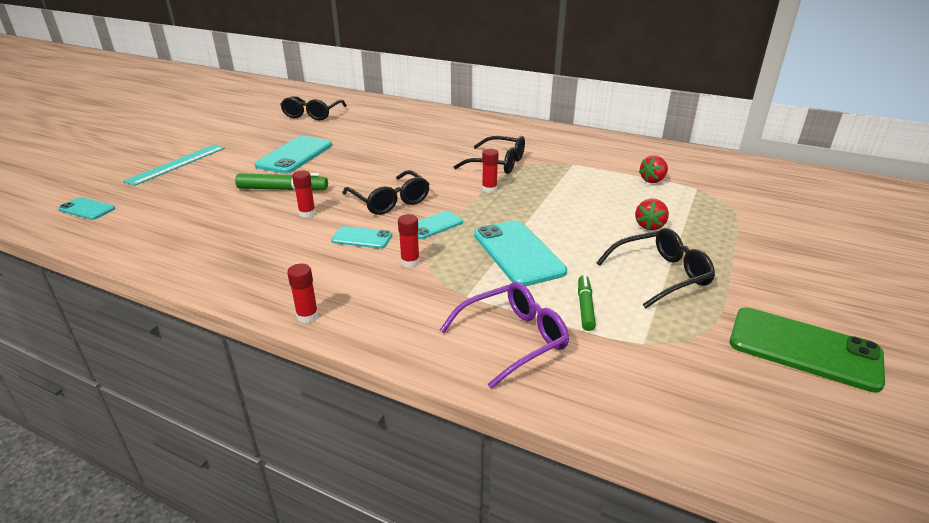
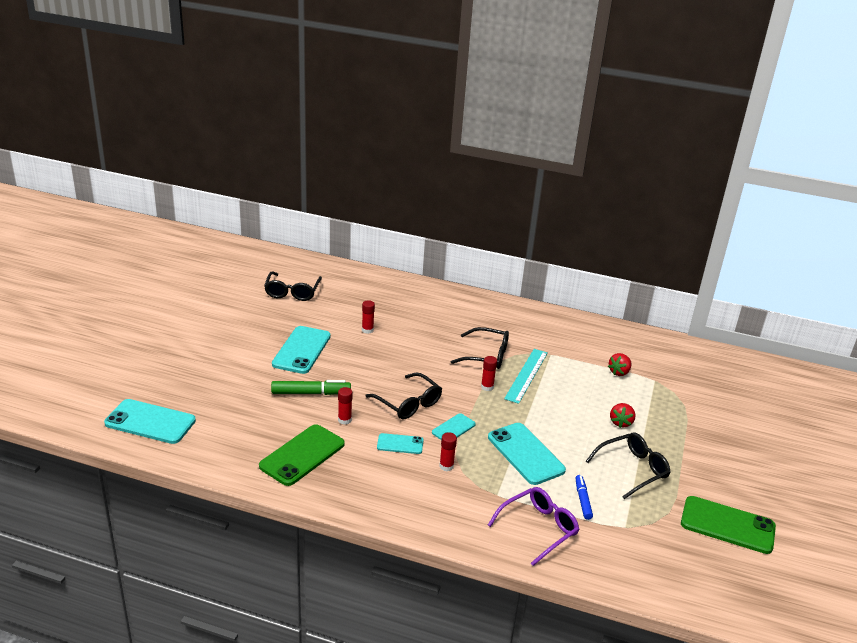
camera: 10 degrees left, 0 degrees up
(87, 209) = (150, 422): turquoise phone -> turquoise phone, size x1.83
(177, 164) = (197, 364): turquoise ruler -> turquoise ruler (526, 375)
(237, 244) = (302, 455): none -> green phone
(307, 316) = (388, 518): red glue stick -> red glue stick (367, 330)
(585, 307) = (582, 500): green marker -> blue marker

